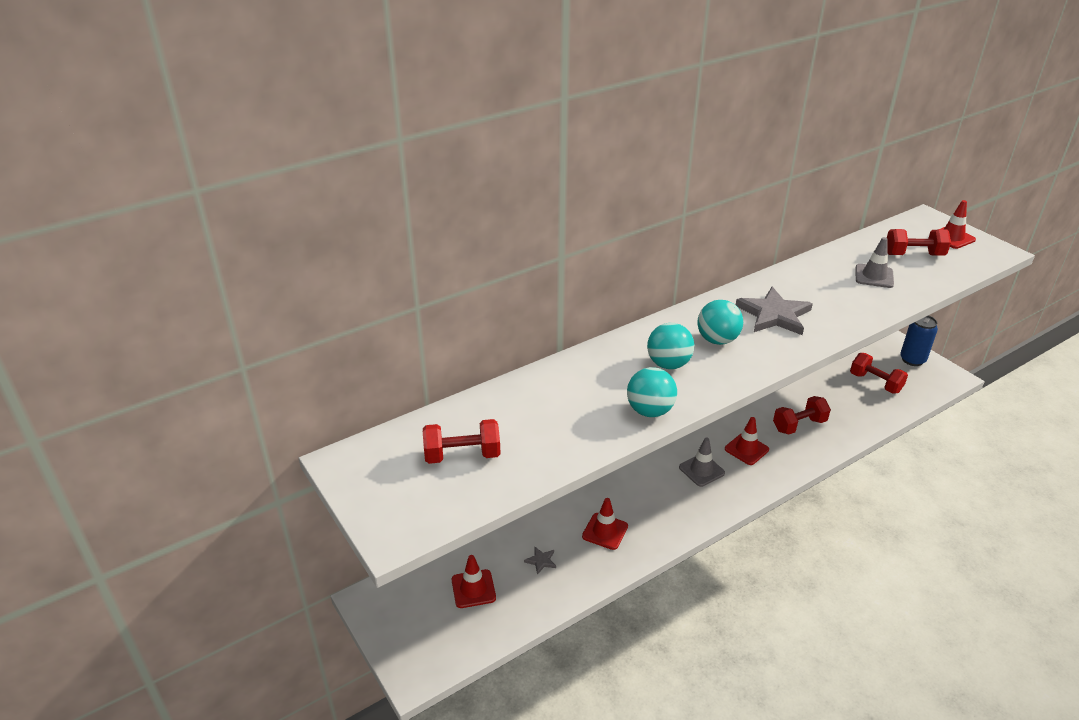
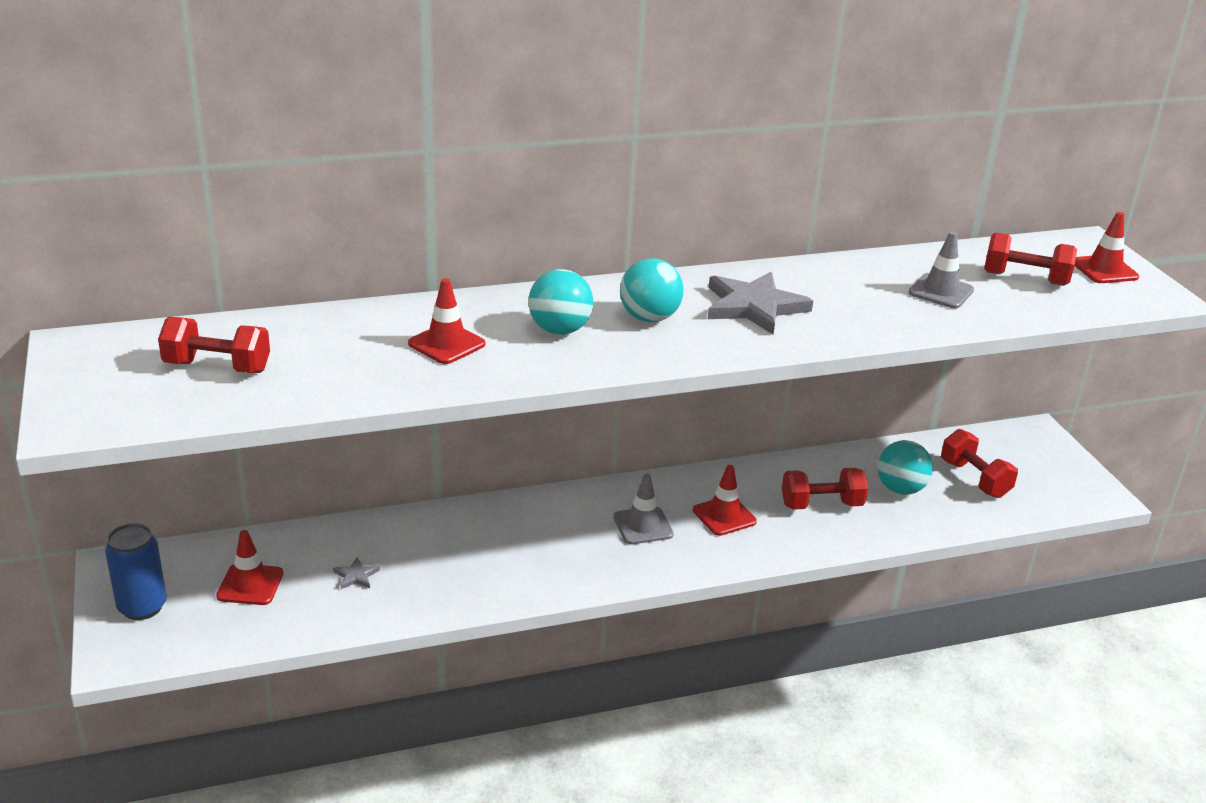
camera: 15 degrees right, 5 degrees down
(605, 531) = (462, 563): red traffic cone -> red traffic cone (446, 344)
(650, 411) = (490, 372): turquoise ball -> turquoise ball (900, 489)
(912, 360) = (1054, 463): blue can -> blue can (142, 607)

